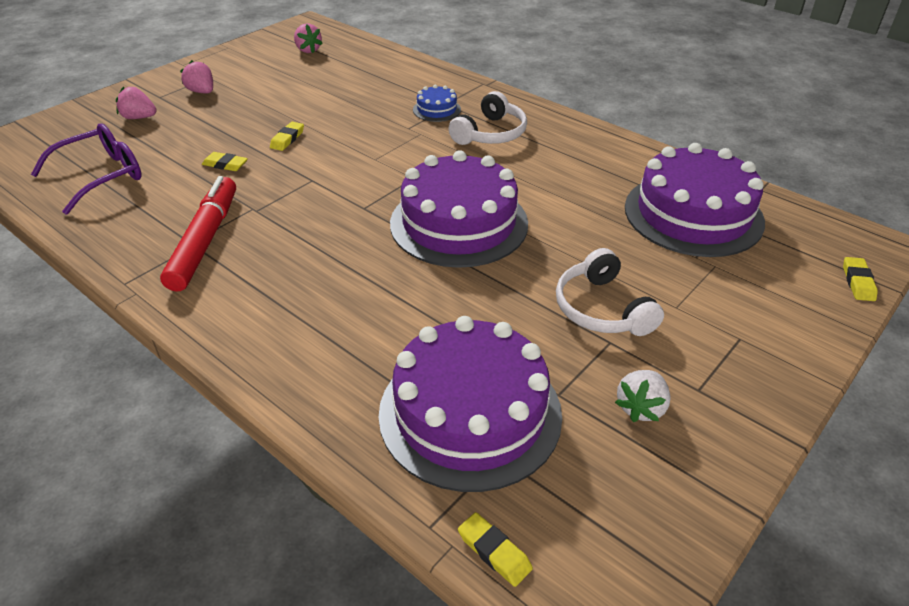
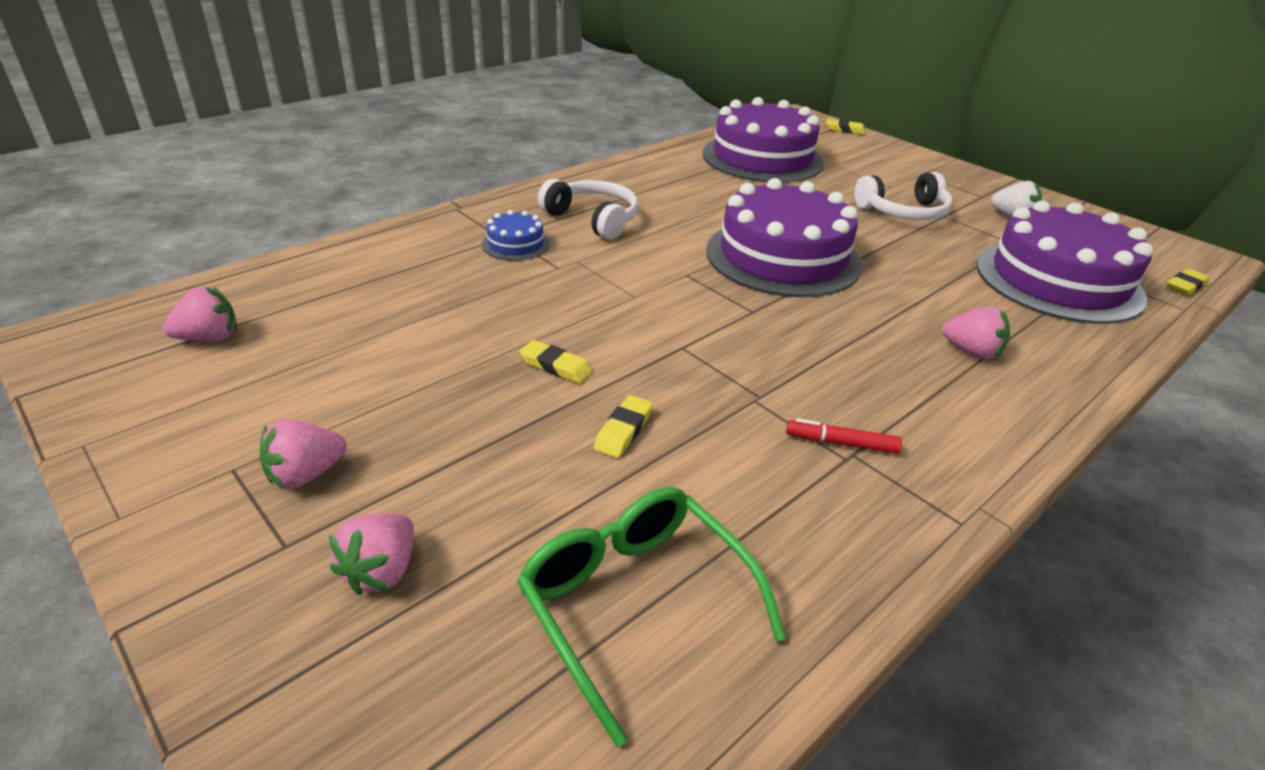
camera: 85 degrees left, 5 degrees down
(102, 176) = (635, 603): purple glasses -> green glasses
(205, 241) = (841, 443): red marker -> red marker, size x0.45
(317, 318) = (971, 351): none -> pink strawberry

